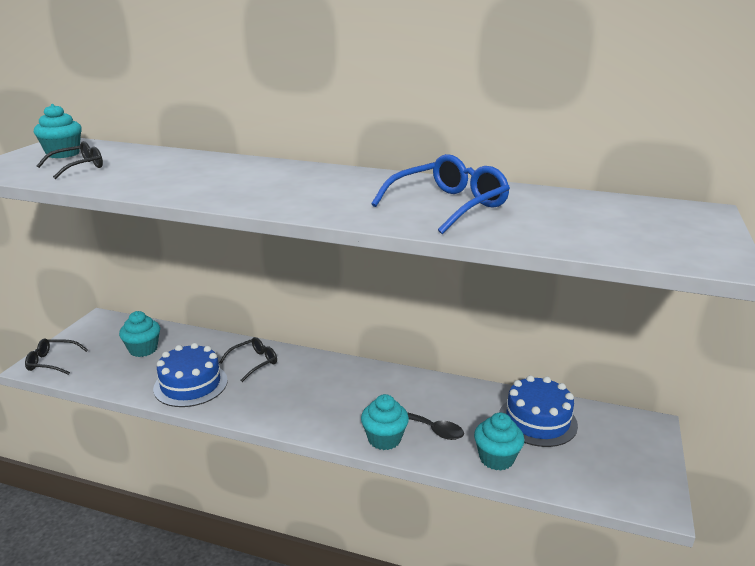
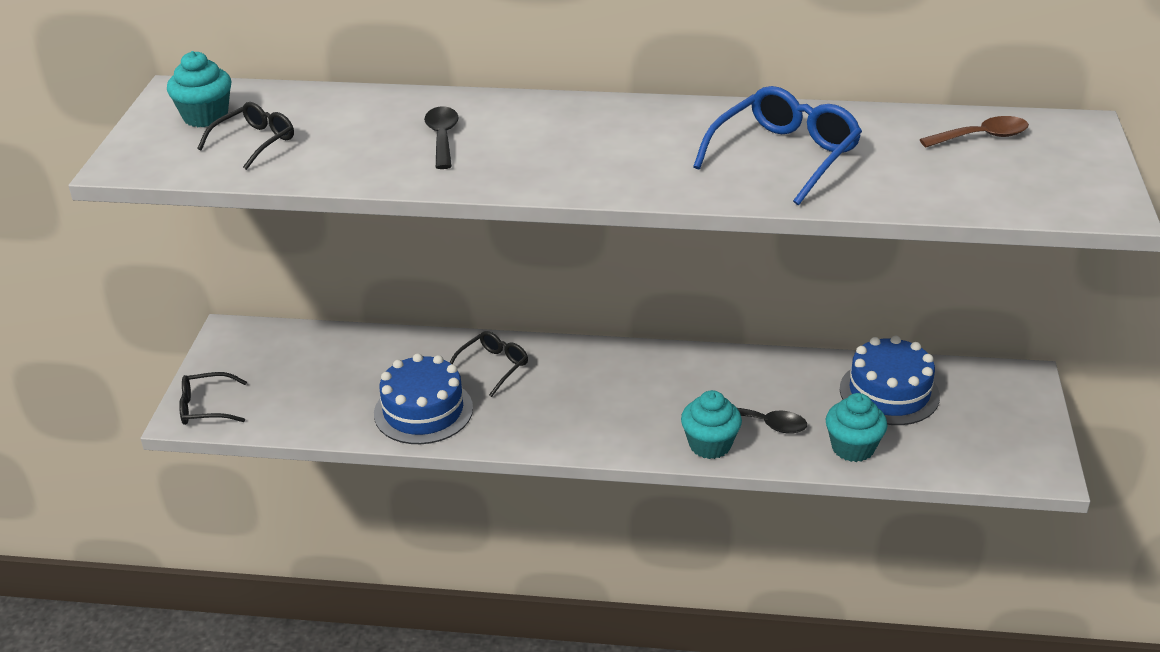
camera: 10 degrees left, 10 degrees up
(143, 349) = (325, 370): turquoise cupcake -> none
(204, 175) = (442, 137): none -> black spoon
(616, 209) = (982, 137): none -> brown spoon

